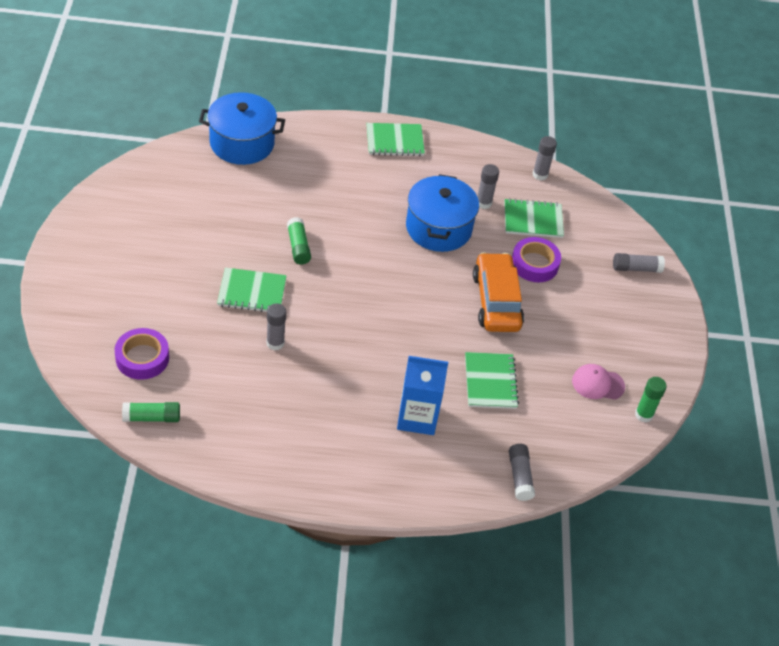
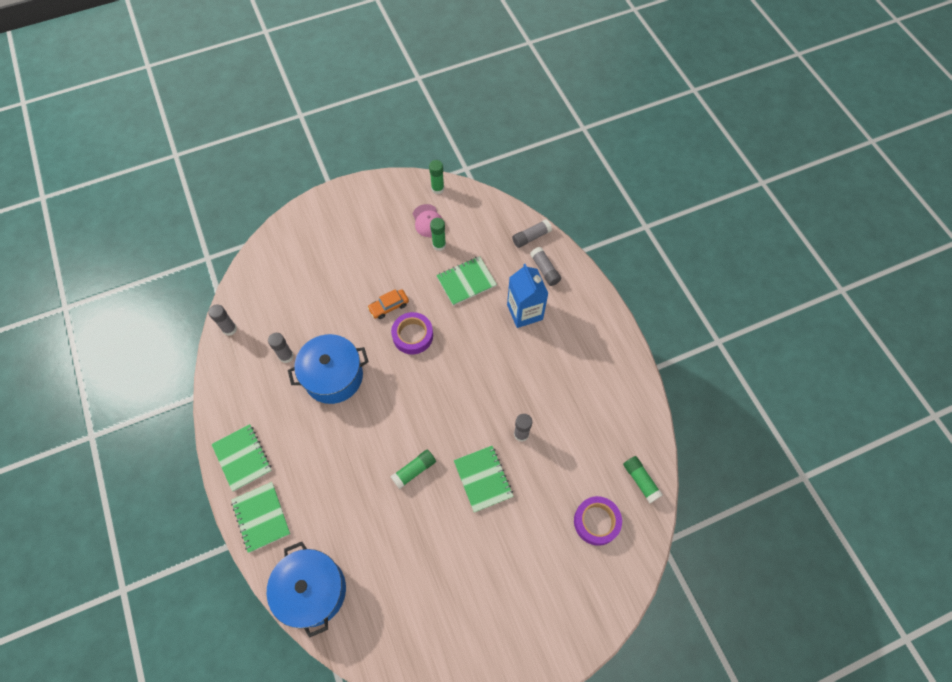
camera: 110 degrees left, 15 degrees up
(496, 301) = (389, 306): orange car -> orange car, size x0.52
(533, 220) = (287, 314): green notebook -> green notebook (261, 517)
(534, 264) = (336, 296): purple tape -> purple tape (412, 335)
(556, 379) = (439, 245): none -> green glue stick
(636, 268) = (303, 232): grey glue stick -> grey glue stick (545, 270)

